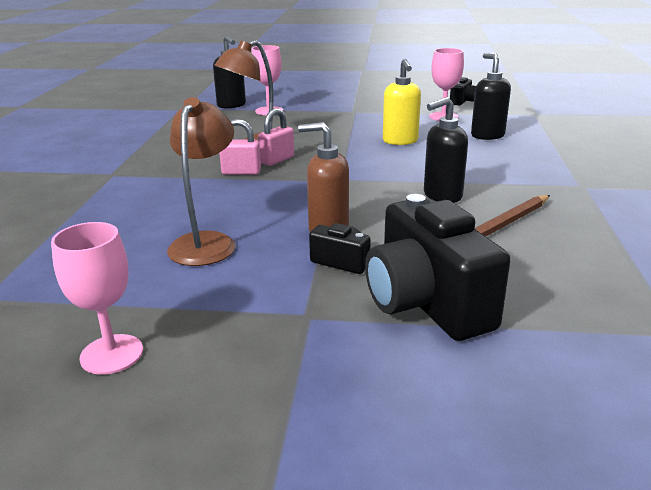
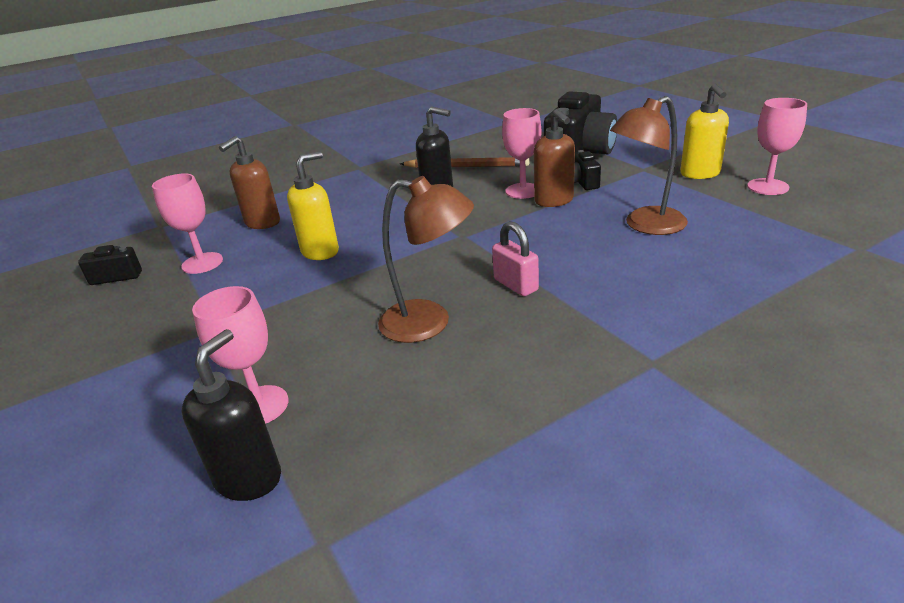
camera: 125 degrees left, 5 degrees up
(222, 339) = (700, 174): none -> yellow soap dispenser
(277, 160) = (457, 285): pink padlock -> none
(377, 228) = (523, 191): none -> pink goblet
(487, 135) = (262, 223): black soap dispenser -> brown soap dispenser

